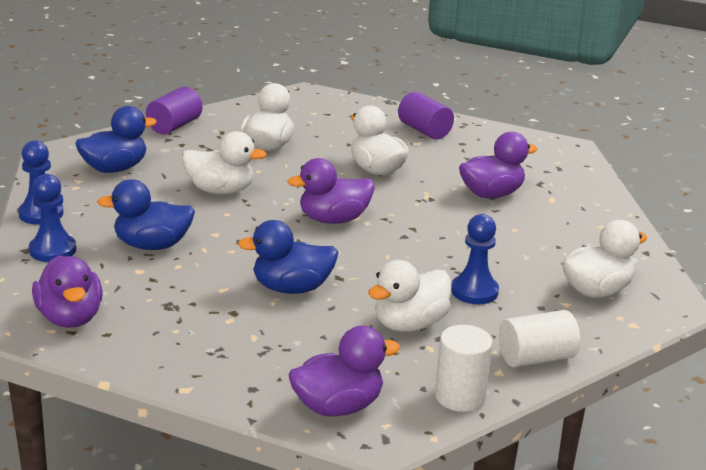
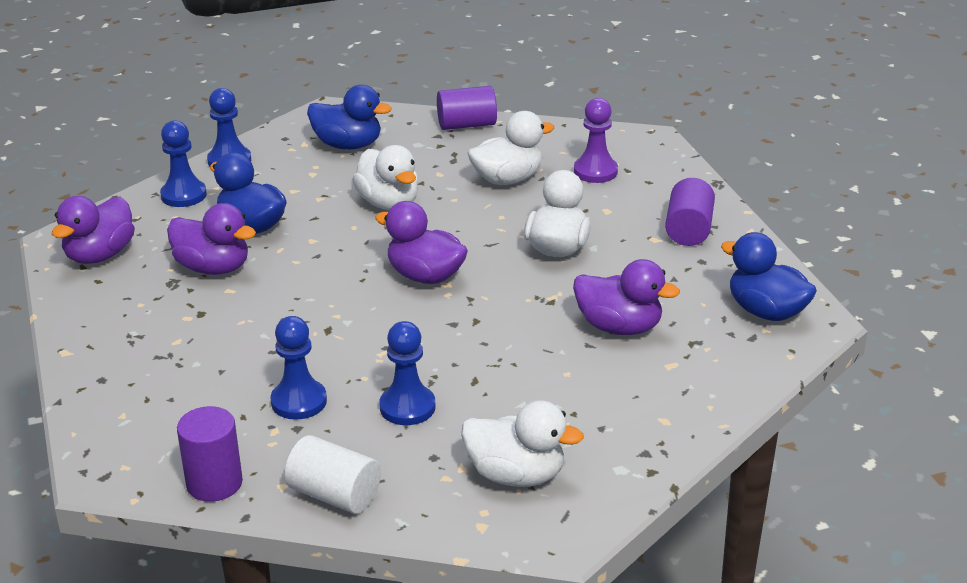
camera: 50 degrees right, 5 degrees up
(292, 288) = (276, 318): blue duck -> blue duck (766, 312)
(311, 121) = (595, 171): none -> purple pawn
(338, 406) = (123, 430): purple duck -> purple duck (213, 268)
(409, 324) = (299, 401): white duck -> blue pawn
(460, 396) = (214, 483): white cylinder -> purple cylinder

